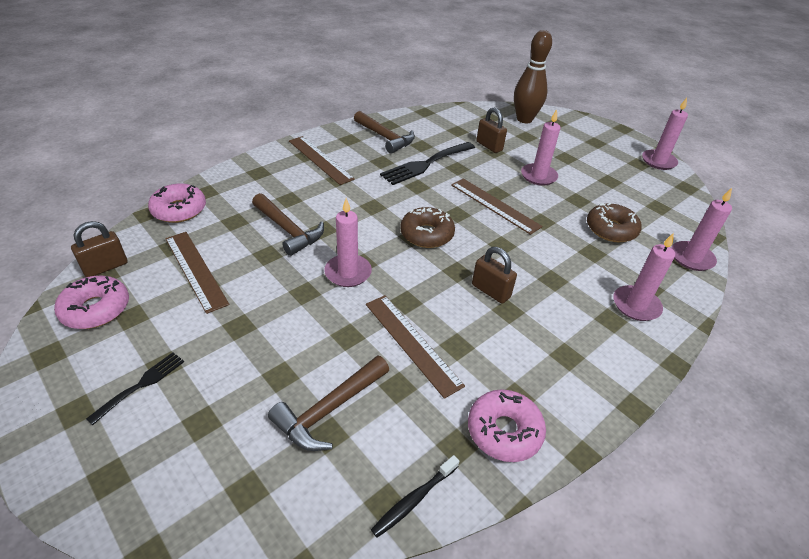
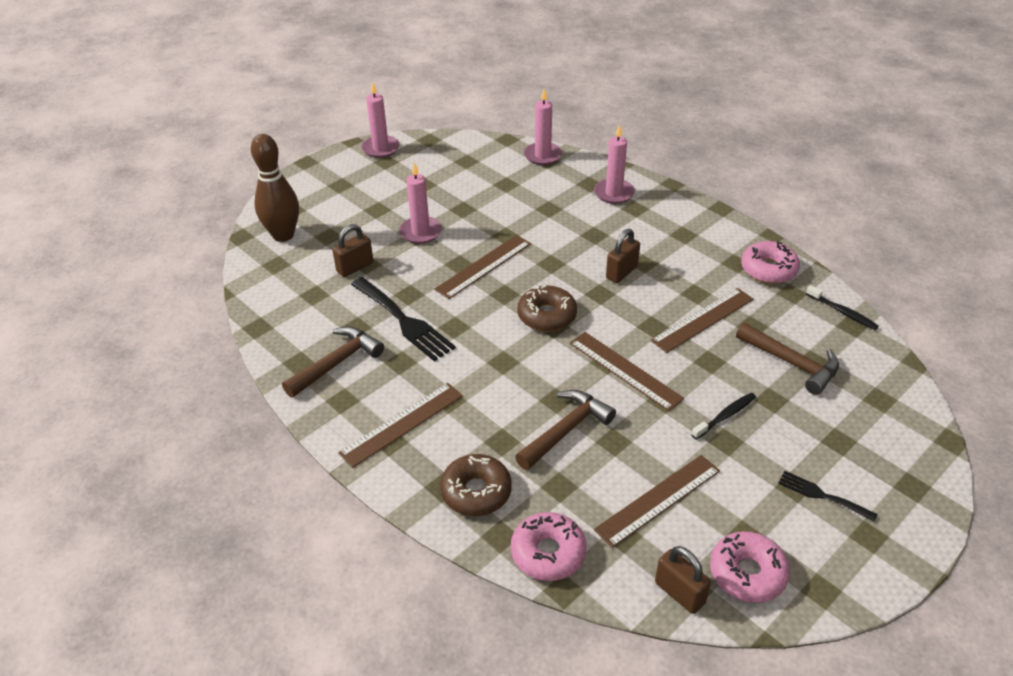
camera: 90 degrees left, 0 degrees up
(270, 332) = (725, 416): none -> black toothbrush
(348, 273) = (625, 370): pink candle -> brown ruler
(611, 229) = (510, 194): brown donut -> brown donut (476, 492)

